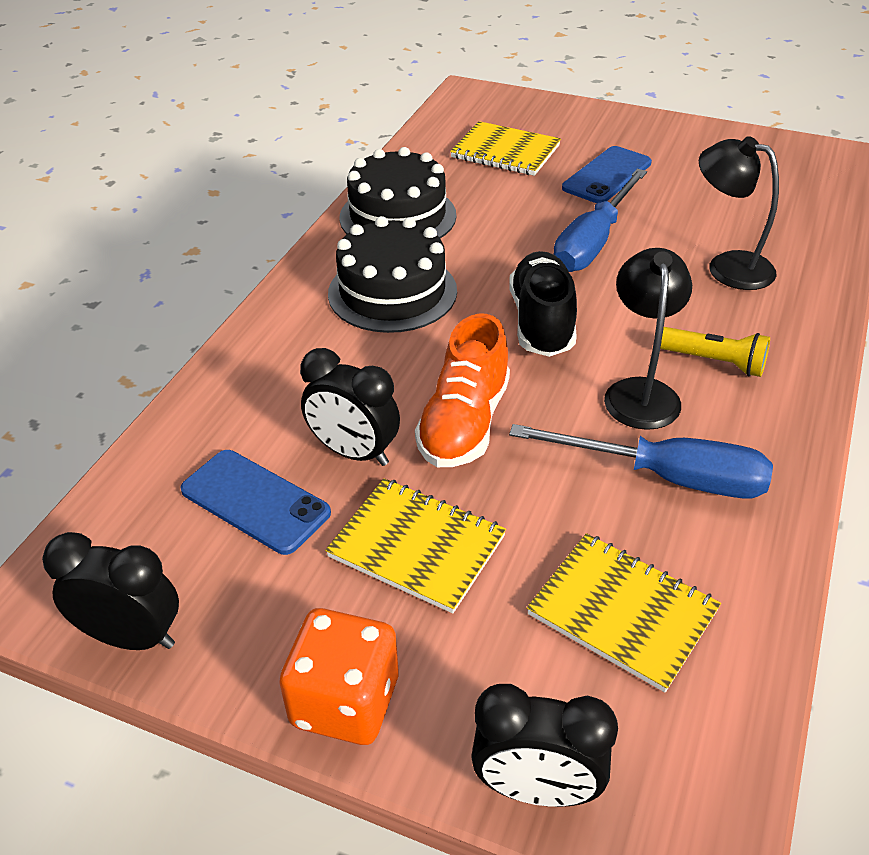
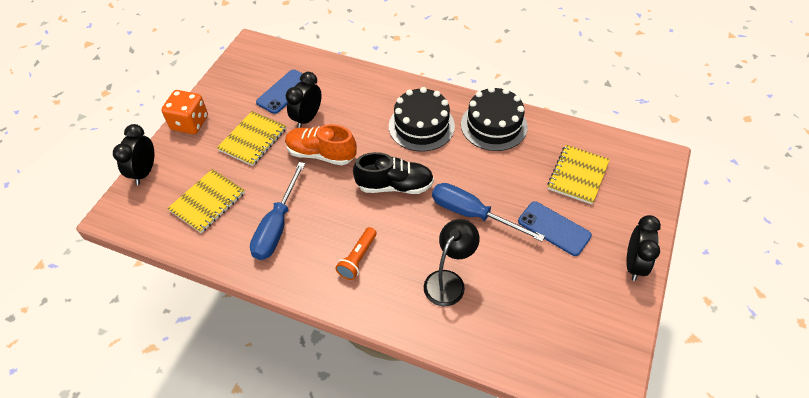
camera: 90 degrees right, 10 degrees up
(132, 637) = (228, 69): black clock -> black clock (634, 264)
(640, 392) = (336, 222): black lamp -> none
(714, 362) = (357, 258): yellow flashlight -> orange flashlight

